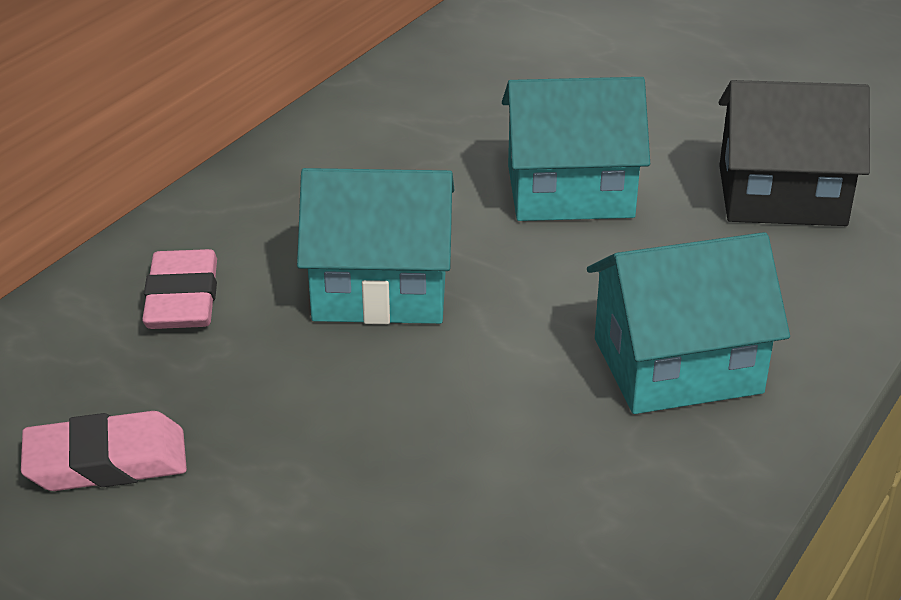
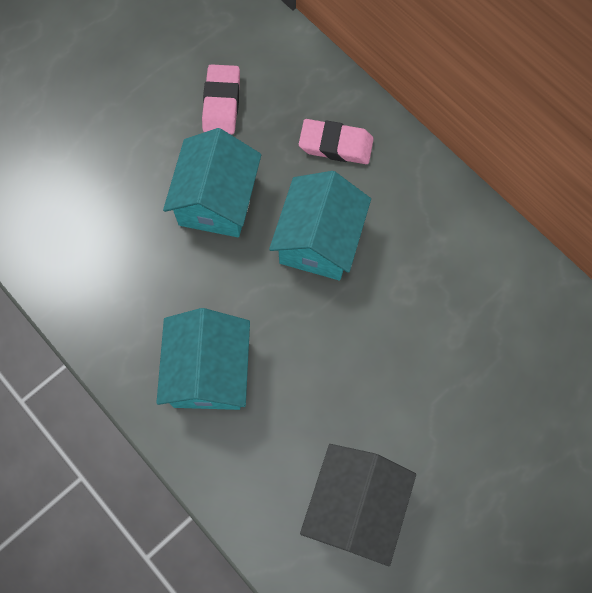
camera: 105 degrees right, 35 degrees up
(570, 191) = (391, 371): turquoise house -> turquoise house (217, 200)

